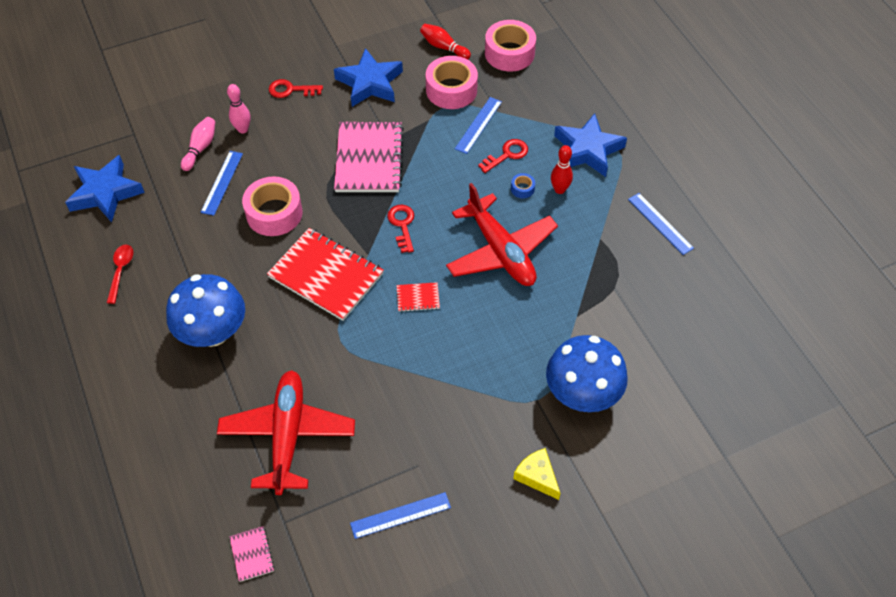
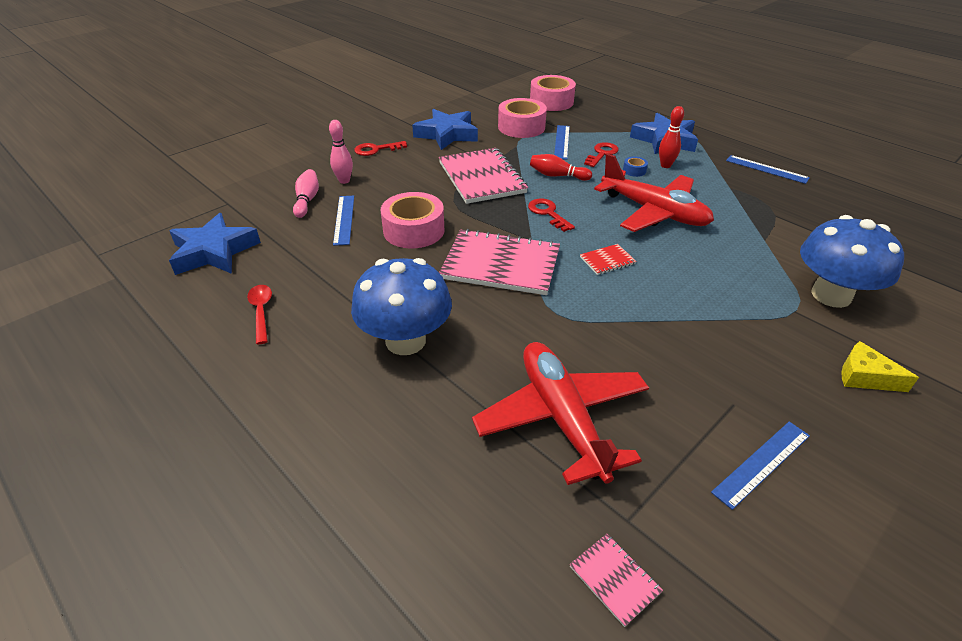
camera: 20 degrees left, 15 degrees down
(326, 276) = (501, 265): red notebook -> pink notebook
(443, 47) = (495, 106): red bowling pin -> red bowling pin (557, 176)

